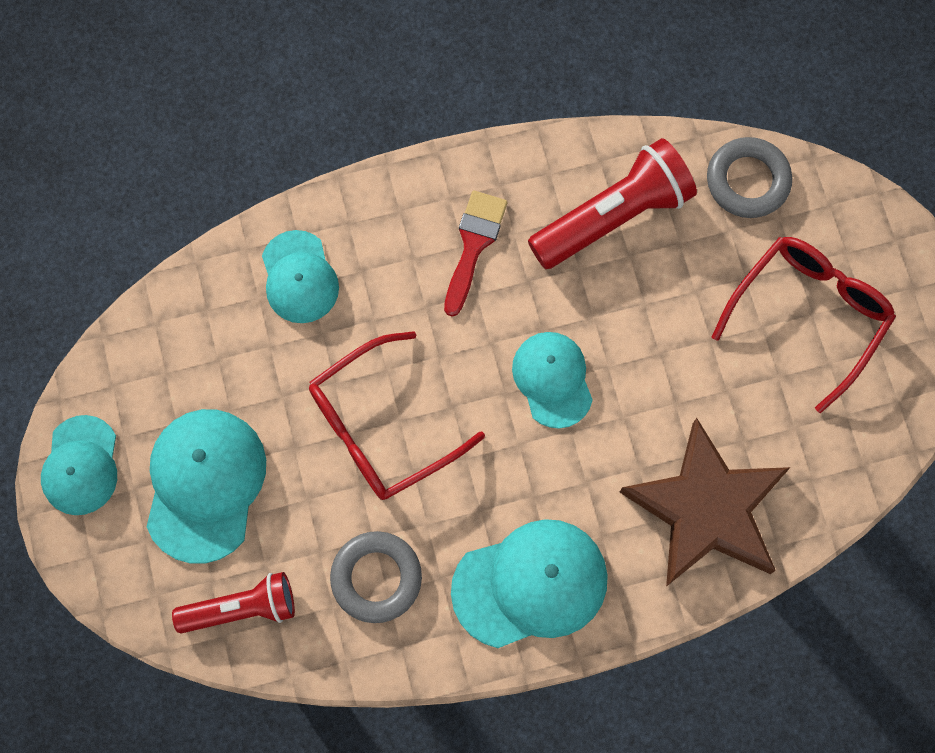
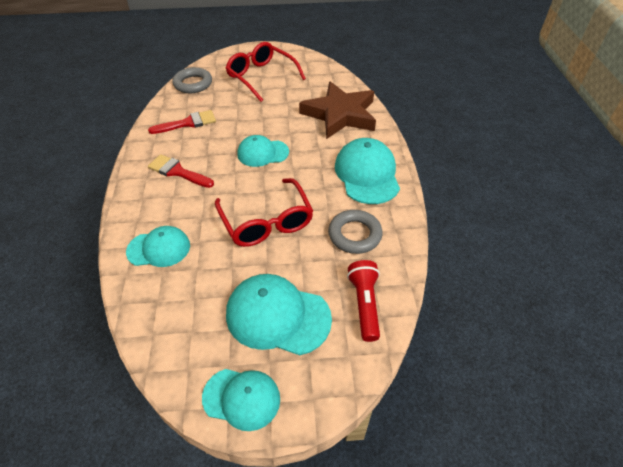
camera: 80 degrees left, 25 degrees down
(613, 216) = (188, 123): red flashlight -> red brush

